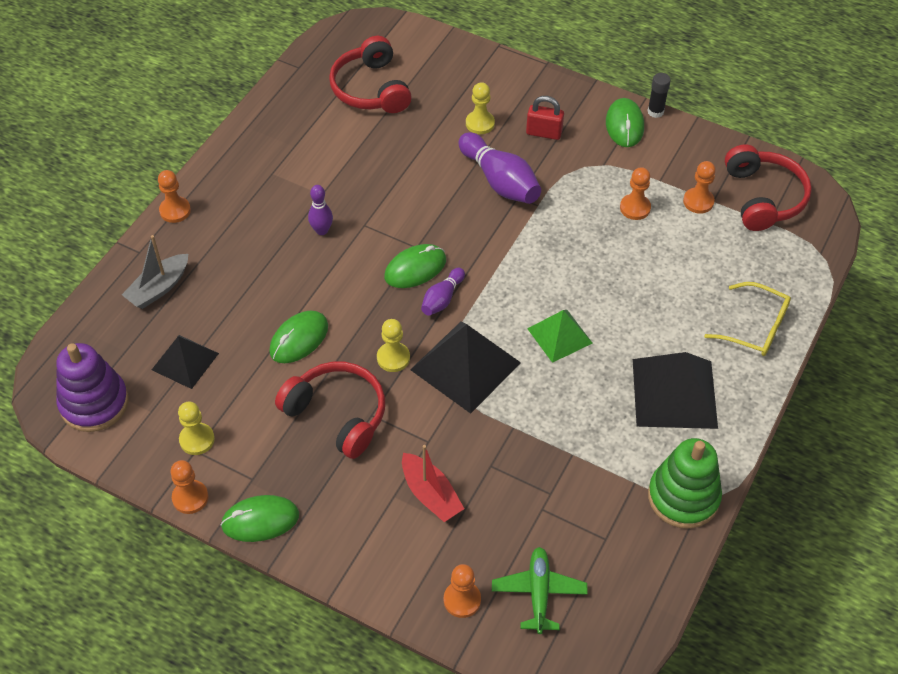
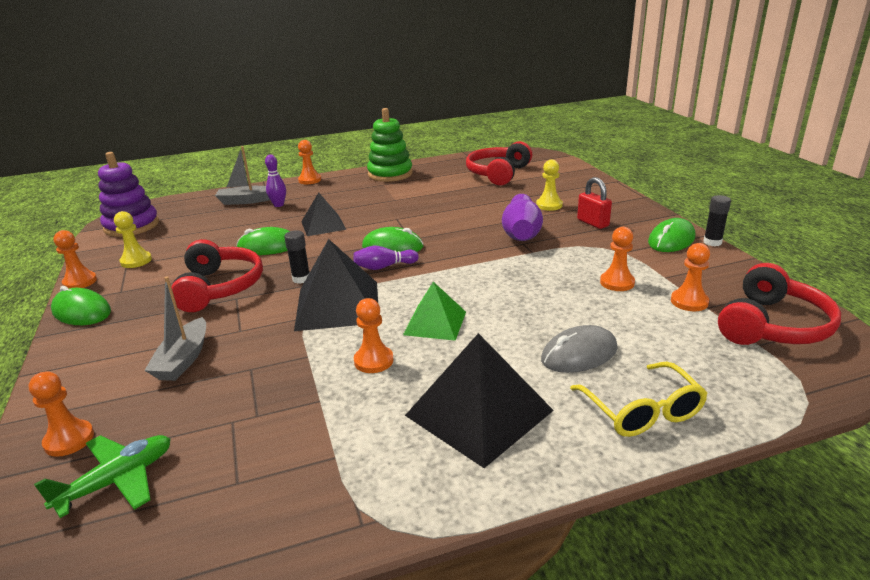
camera: 45 degrees right, 25 degrees down
(185, 361) = (199, 230): black pyramid -> black pyramid (323, 225)
(322, 230) = (368, 212): purple bowling pin -> purple bowling pin (278, 205)
(393, 358) = (301, 279): yellow pawn -> black glue stick
(430, 494) = (183, 359): red boat -> grey boat
(563, 399) = (373, 361): none -> orange pawn
(680, 302) = (579, 354): none -> grey mouse
(683, 497) = (359, 502): green stacking toy -> green stacking toy (390, 174)

